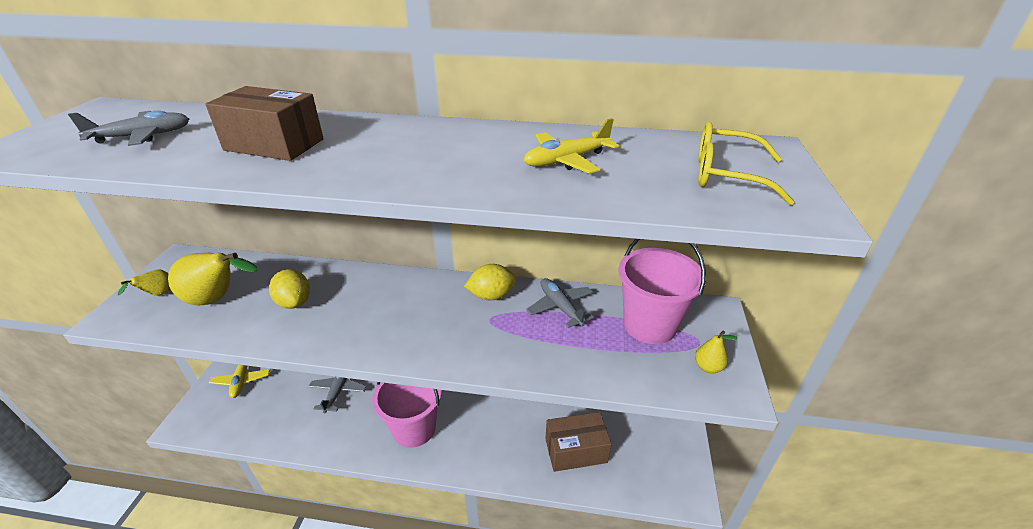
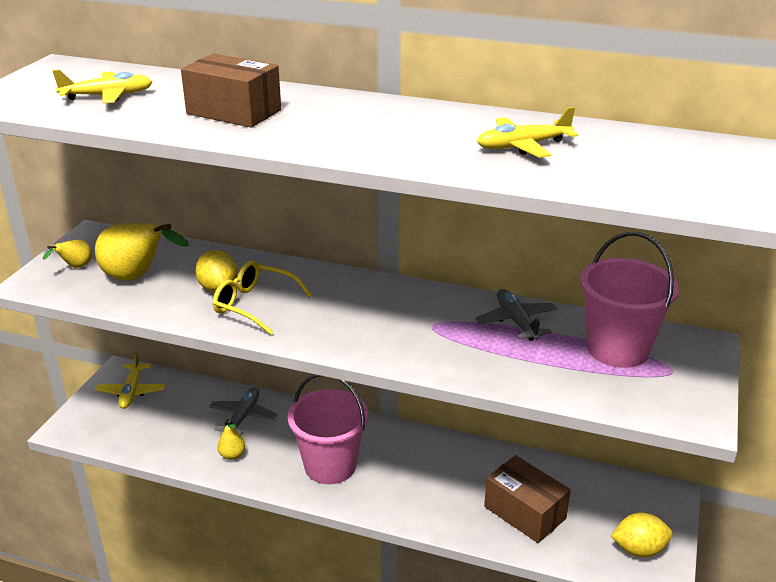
camera: 10 degrees right, 5 degrees down
(142, 136) = (108, 96): grey plane -> yellow plane
(491, 296) = (438, 303): yellow lemon -> yellow lemon (639, 549)
(576, 450) = (524, 512): brown box -> brown box turned 45 degrees clockwise
(708, 367) = (674, 394): yellow pear -> yellow pear (232, 455)
(725, 175) = (683, 170): yellow glasses -> yellow glasses (254, 304)

